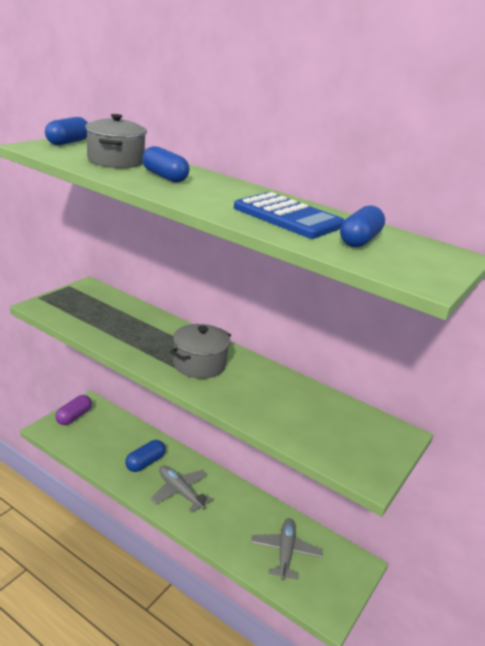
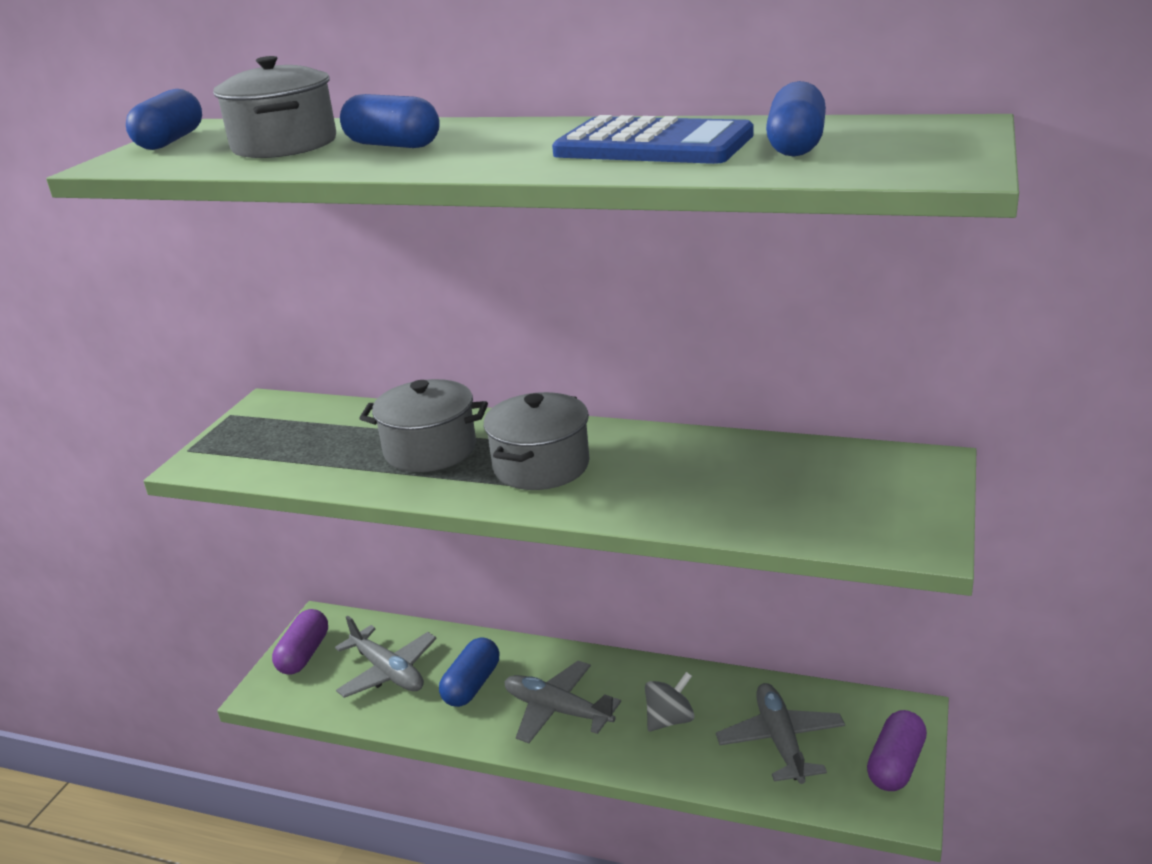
camera: 10 degrees left, 0 degrees up
(108, 440) = (388, 672): none -> grey plane
(151, 337) = (430, 450): none -> grey pot
(234, 518) = (669, 720): none -> grey spinning top
(339, 589) = (895, 764): none -> purple capsule

